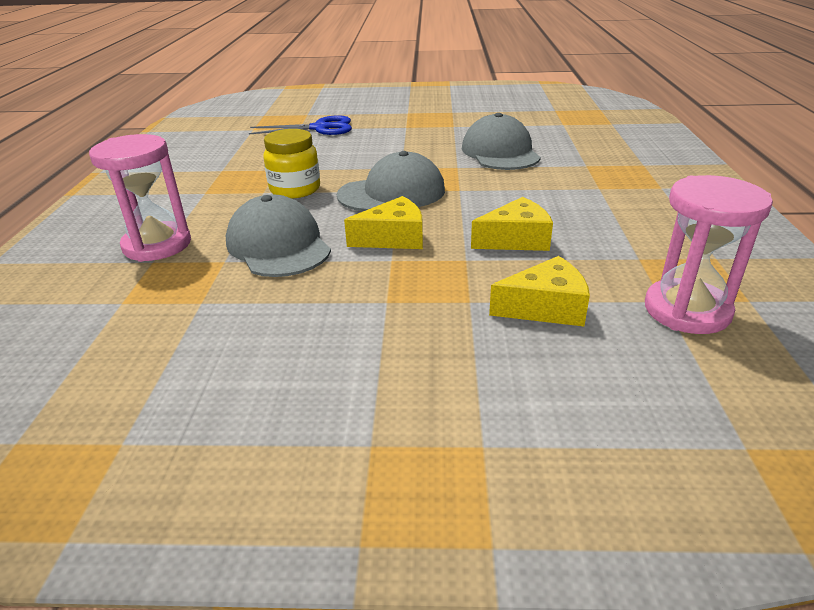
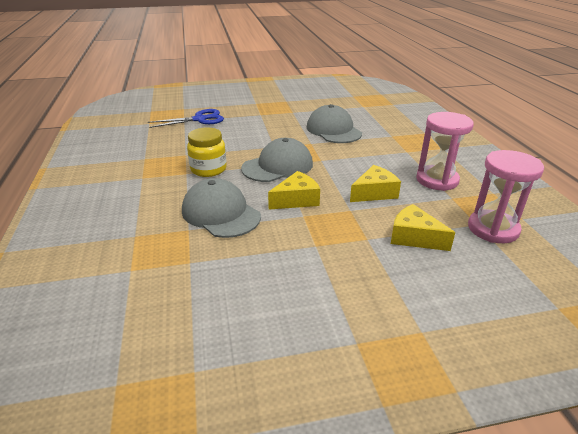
camera: 15 degrees left, 0 degrees up
(157, 245) = (131, 223): pink hourglass -> pink hourglass (437, 180)
(545, 308) = (414, 237): yellow cheese -> yellow cheese turned 120 degrees counterclockwise

